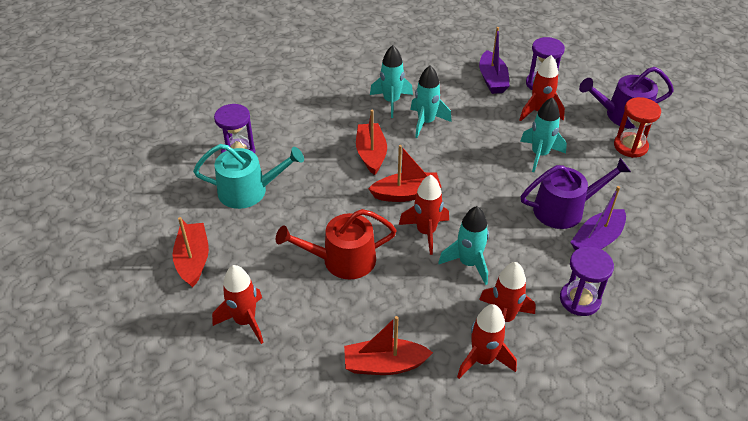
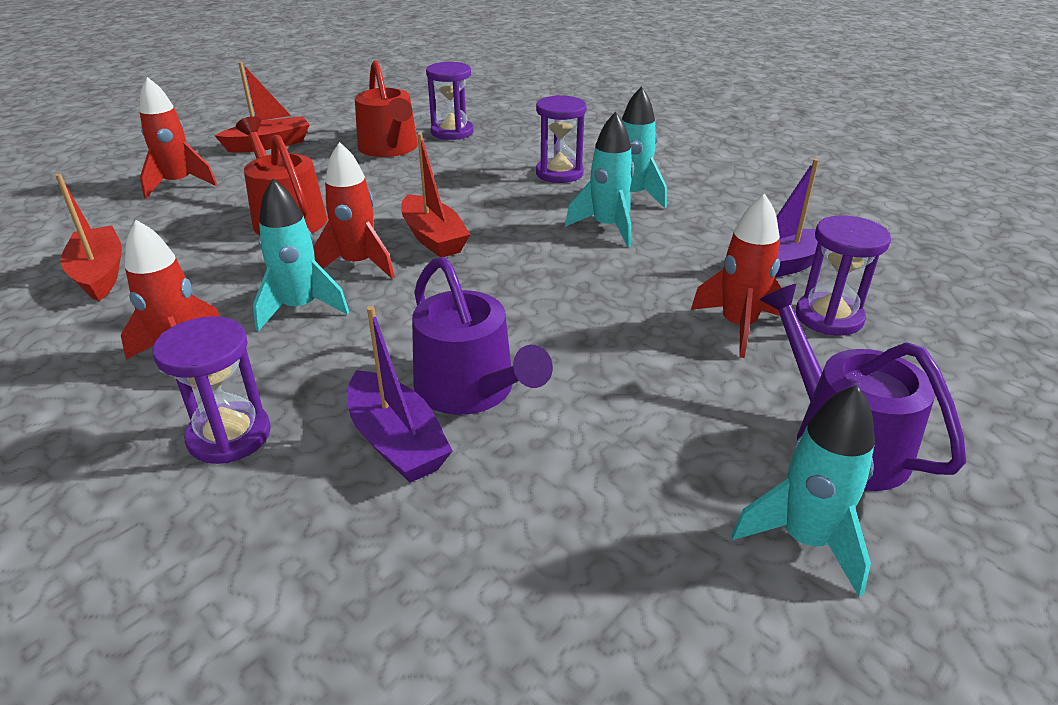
camera: 70 degrees right, 10 degrees down
(249, 191) = (390, 148): turquoise watering can -> red watering can
(343, 121) = (559, 173): none -> purple hourglass
(371, 154) = (503, 201): red boat -> none
(483, 359) = (97, 349): red rocket -> none
(539, 155) = (609, 342): turquoise rocket -> turquoise rocket (805, 540)
(597, 240) = (397, 442): purple boat -> purple boat turned 150 degrees counterclockwise
(630, 146) = (735, 463): red hourglass -> none

